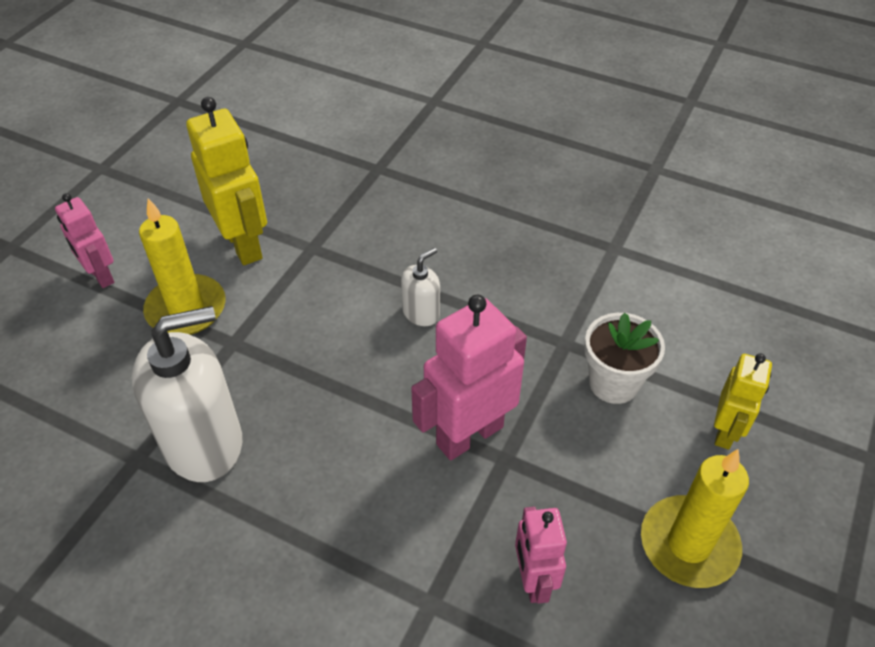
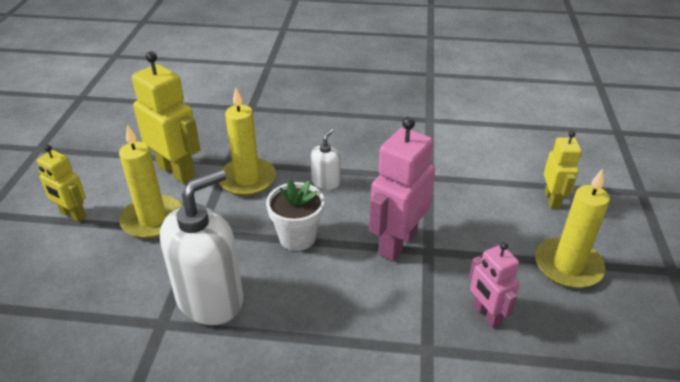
camera: 20 degrees left, 10 degrees down
(101, 276) = (73, 215): pink robot -> yellow robot
(323, 281) = (247, 179): none -> yellow candle
(613, 383) = (471, 191): white flower pot -> white flower pot (297, 237)

